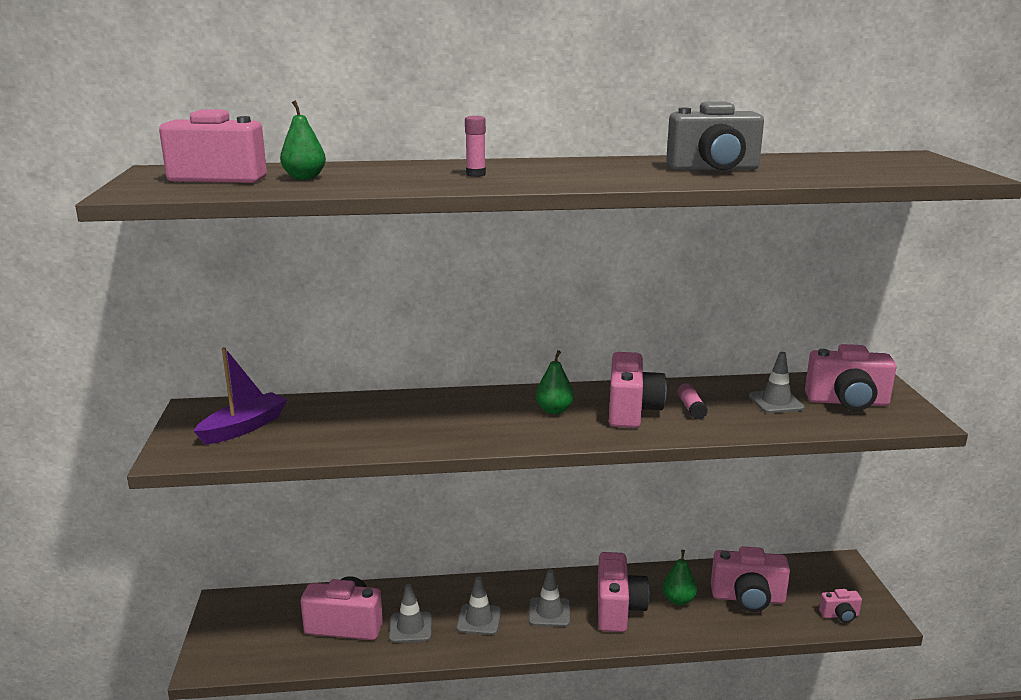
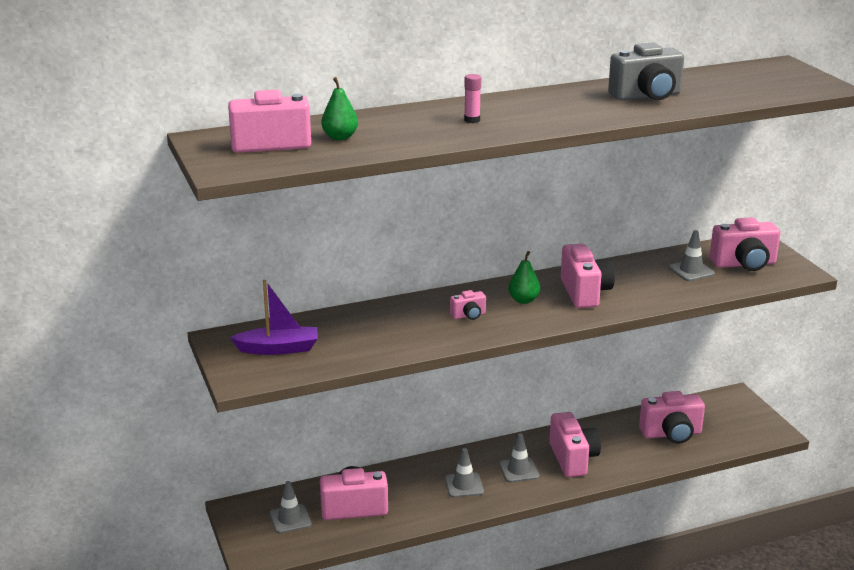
camera: 15 degrees left, 5 degrees up
(244, 427) = (278, 349): purple boat -> purple boat turned 60 degrees clockwise
(410, 627) = (410, 500): grey traffic cone -> grey traffic cone (290, 519)
(678, 600) = (618, 444): green pear -> none
(691, 408) = (629, 284): pink glue stick -> none
(840, 615) = (745, 436): pink camera -> pink camera (468, 315)

